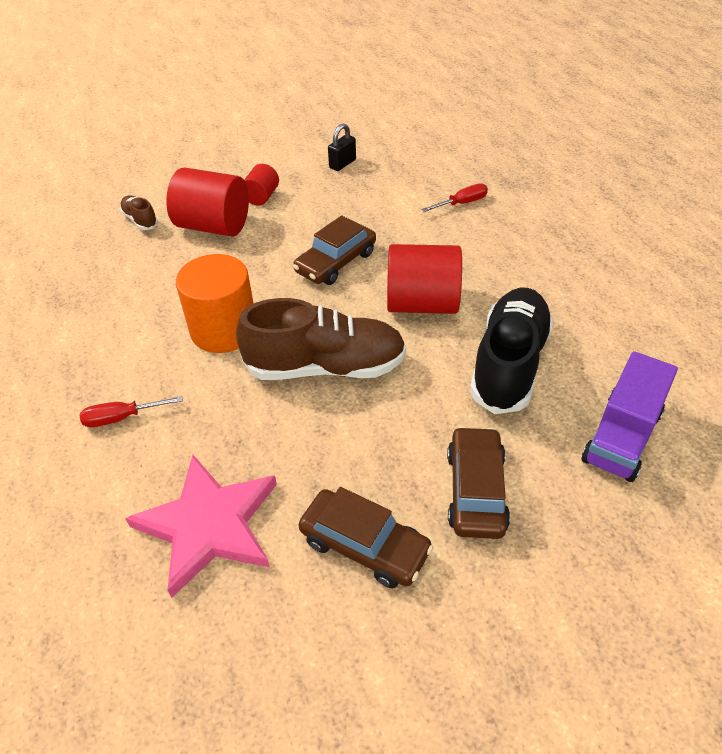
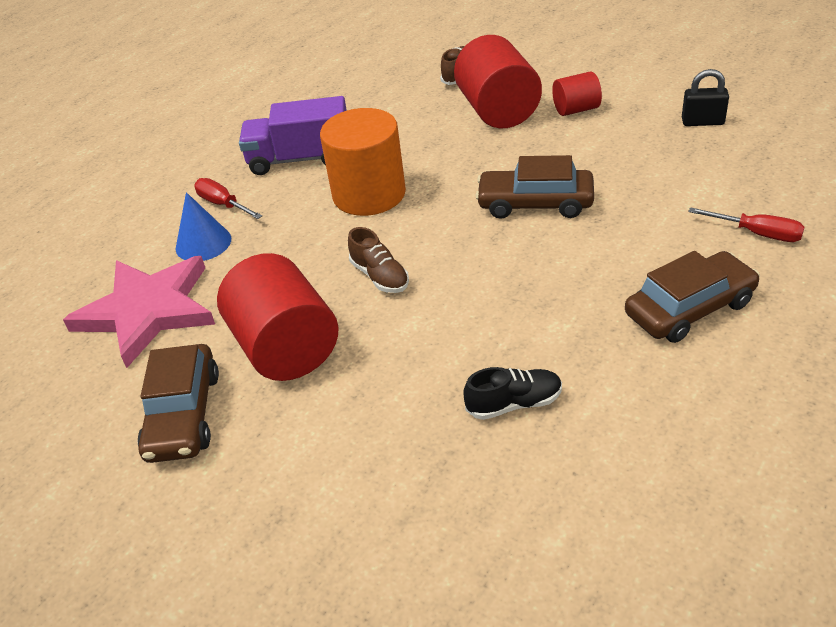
camera: 60 degrees right, 5 degrees down
(160, 452) = (203, 243): none -> blue cone
(326, 367) = (380, 276): brown shoe -> brown shoe, size x0.45
(422, 304) = (539, 291): red cylinder -> red cylinder (286, 348)
(476, 490) = (303, 462): brown car -> brown car (689, 308)
(509, 364) = (514, 404): black shoe -> black shoe, size x0.45
(621, 437) = (486, 560): purple truck -> purple truck (300, 159)

